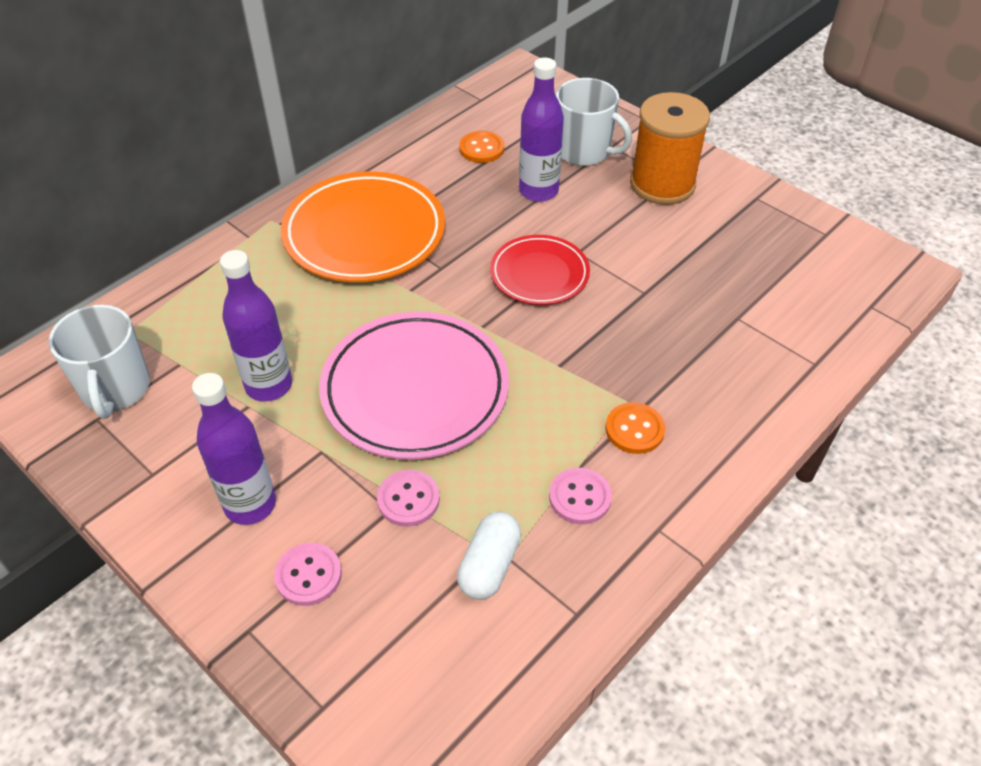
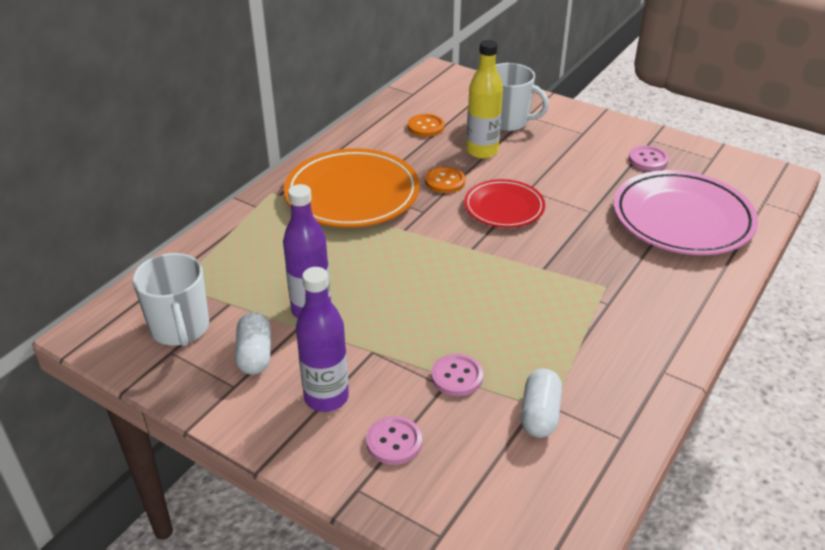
camera: 10 degrees left, 10 degrees down
(188, 436) = (255, 355): none -> white capsule
(415, 390) = (434, 299): pink plate -> pink plate (682, 219)
(538, 191) = (482, 151): purple bottle -> yellow bottle
(580, 497) = (593, 357): pink button -> pink button (648, 160)
(634, 429) = (618, 305): orange button -> orange button (445, 181)
(662, 184) = (576, 137): orange spool -> none

